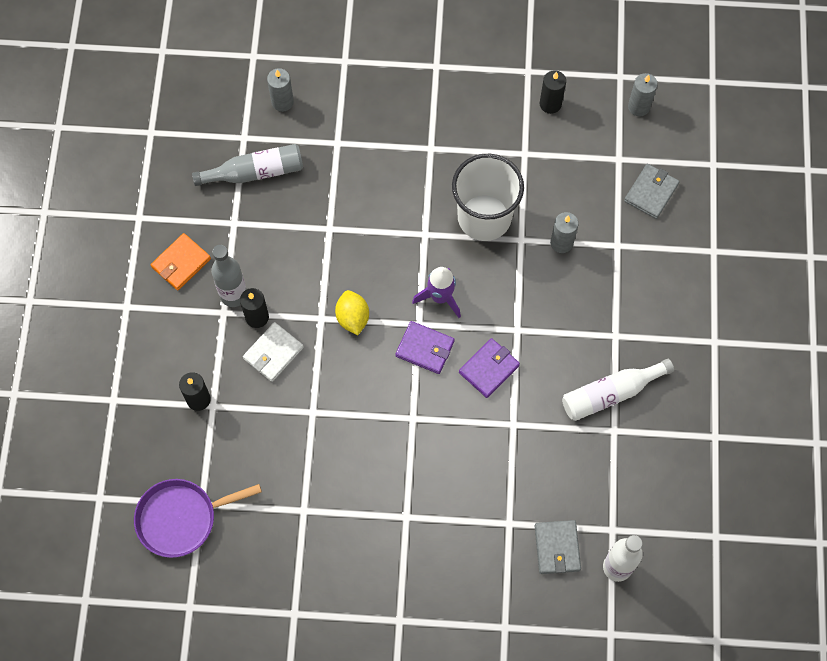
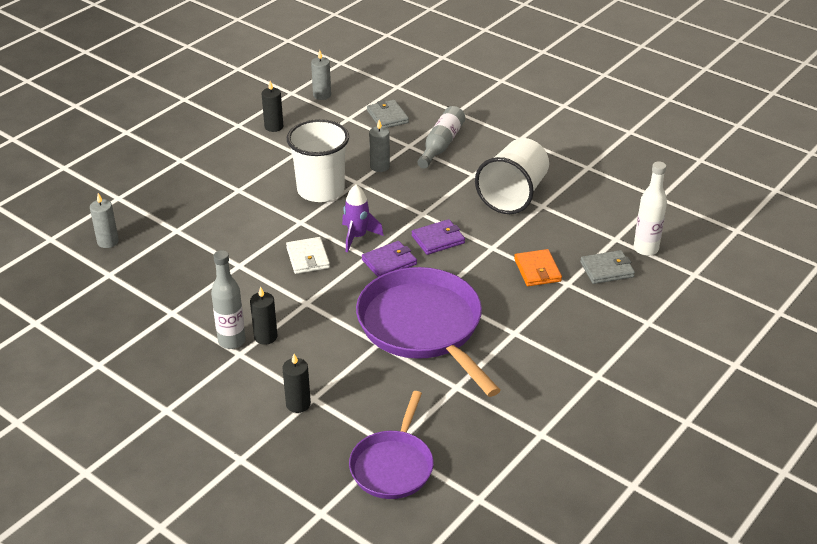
camera: 55 degrees left, 30 degrees down
(181, 263) = (168, 358): orange wallet -> orange wallet (537, 270)
(255, 172) = (145, 281): grey bottle -> grey bottle (441, 145)
(273, 353) = (306, 342): white wallet -> white wallet (308, 258)
(352, 318) = (324, 286): yellow lemon -> none
(359, 434) = (422, 326): none -> purple pan
(489, 369) = (438, 239): purple wallet -> purple wallet turned 75 degrees clockwise
(557, 548) = (607, 269): grey wallet -> grey wallet turned 45 degrees counterclockwise
(610, 393) = (513, 195): white bottle -> white cup

